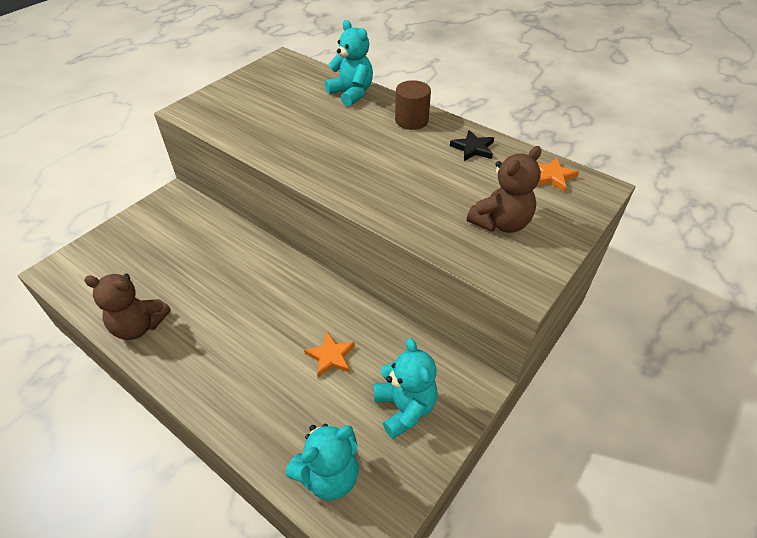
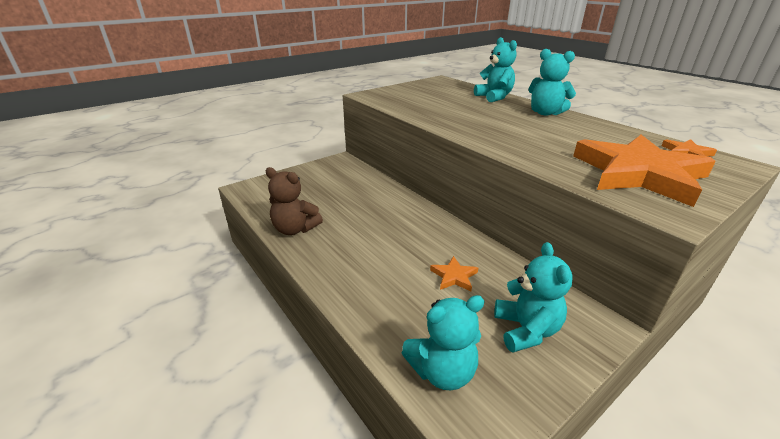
camera: 15 degrees right, 15 degrees down
(411, 120) = (545, 113): brown cylinder -> turquoise teddy bear
(473, 148) = (603, 131): black star -> none
(501, 223) = (638, 174): brown teddy bear -> orange star

